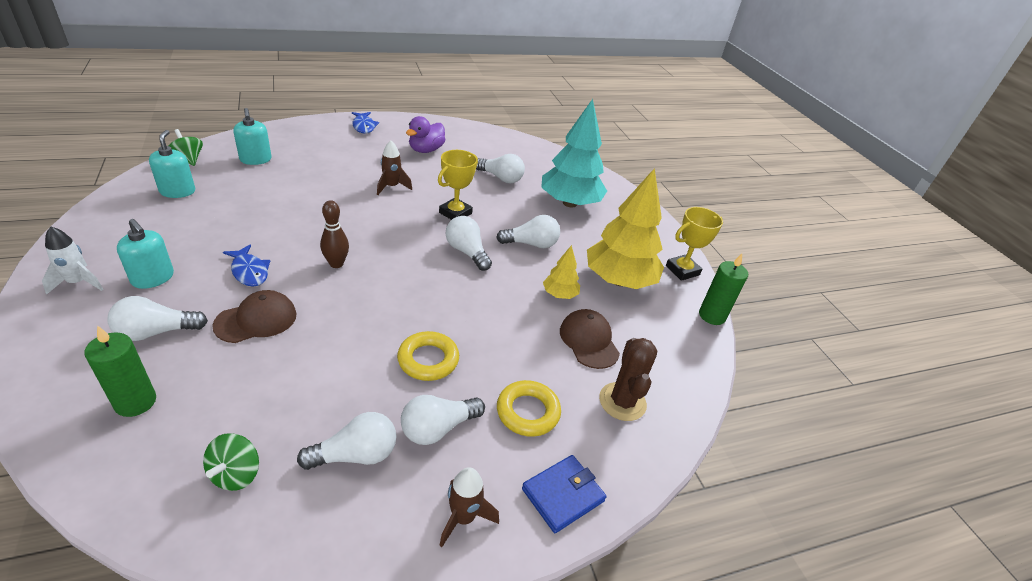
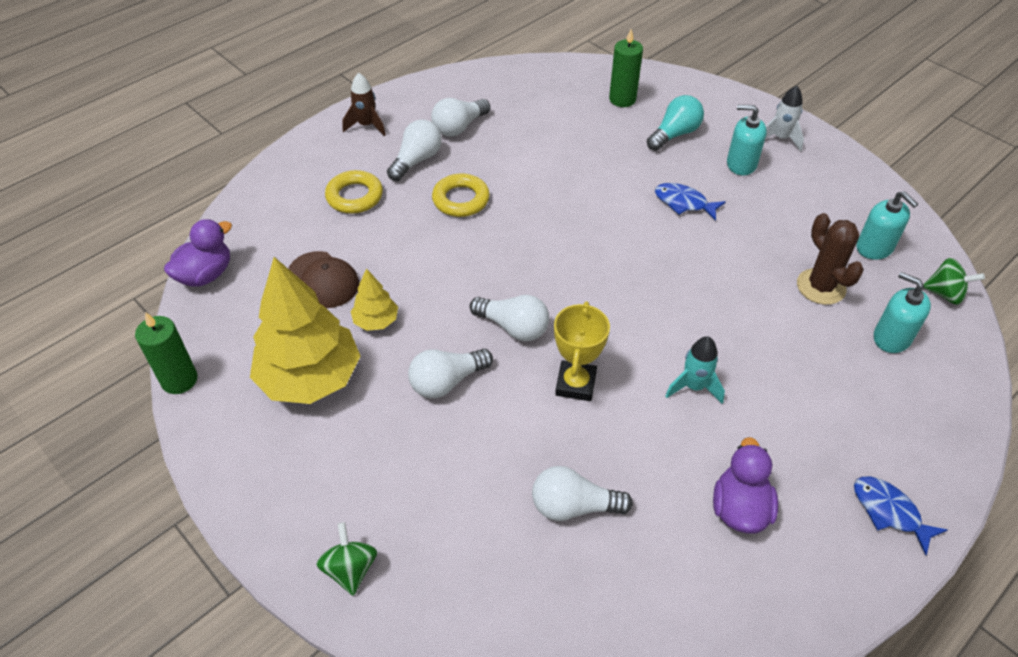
camera: 160 degrees right, 10 degrees up
(156, 332) = (674, 134): white light bulb -> turquoise light bulb
(236, 474) = (519, 95): green spinning top -> green spinning top (350, 569)
(256, 320) = (622, 170): brown cap -> none
(336, 264) = (625, 246): brown bowling pin -> none
(391, 187) = (694, 386): brown rocket -> turquoise rocket
(563, 495) = (305, 159): blue wallet -> none
(569, 203) = (434, 506): turquoise tree -> none
(622, 402) = (274, 236): brown cactus -> brown cactus (821, 287)
(682, 270) = (222, 443): yellow trophy -> none
(692, 390) = (206, 275): none -> purple duck

